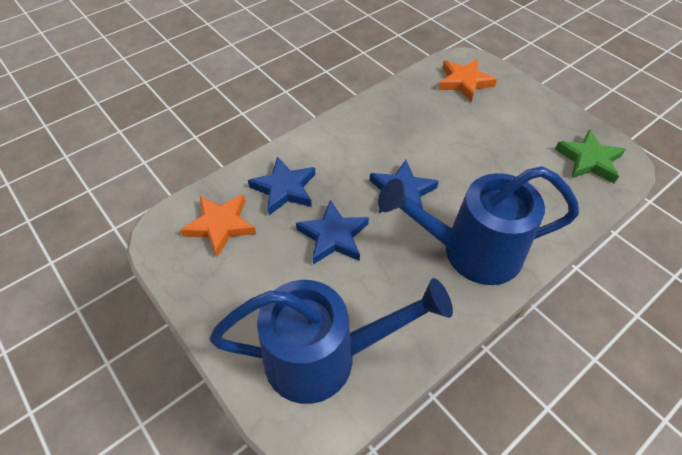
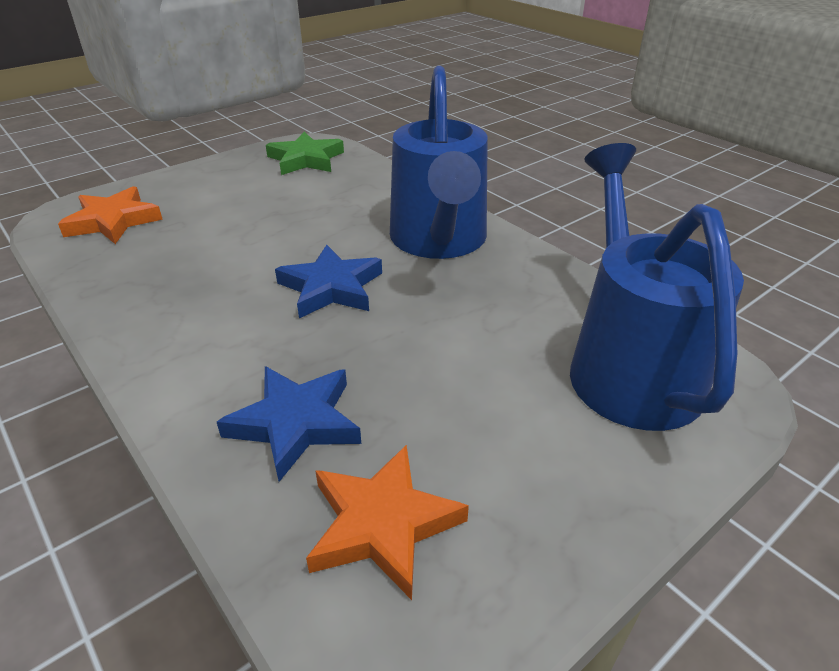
camera: 90 degrees left, 15 degrees down
(333, 236) = (413, 357): blue star -> none

